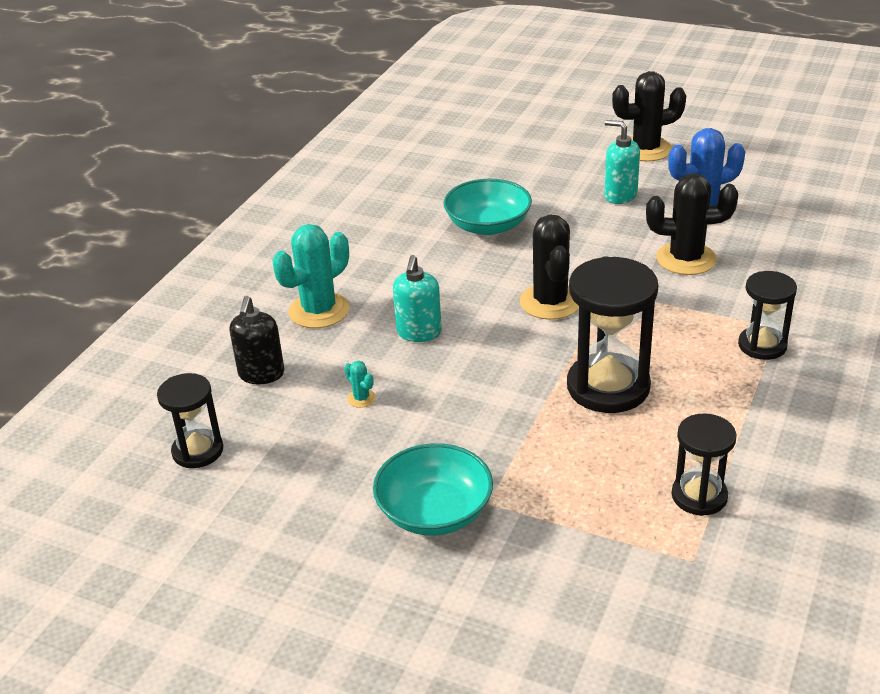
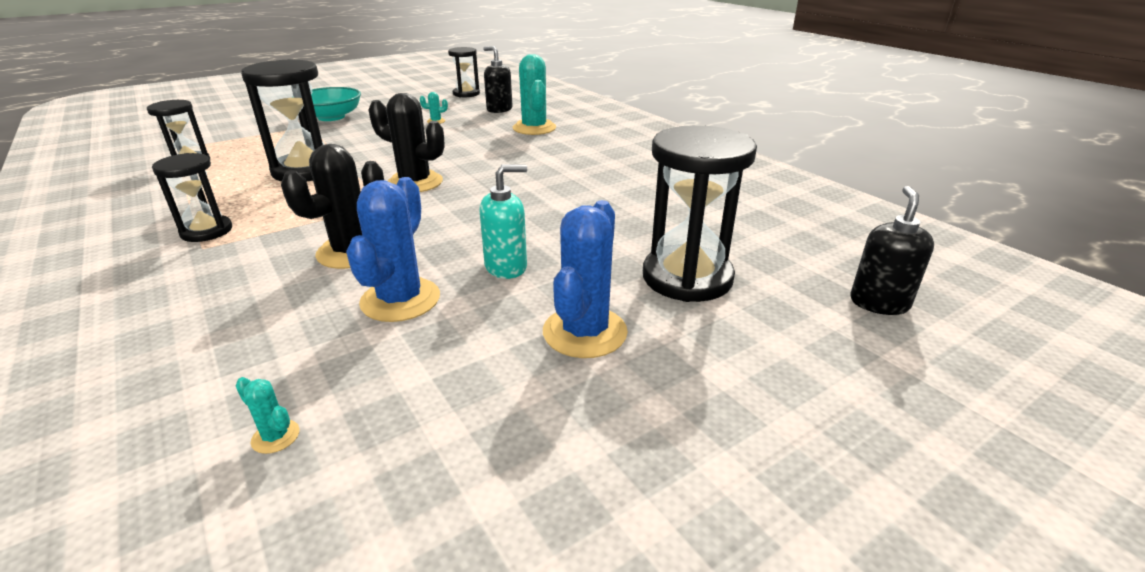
camera: 120 degrees right, 5 degrees down
(419, 333) = (463, 143): turquoise soap dispenser -> none
(488, 225) = (553, 193): turquoise bowl -> none
(510, 91) = (879, 303): none -> black soap dispenser
(552, 140) = (687, 277): none -> black hourglass
(646, 149) = (584, 332): black cactus -> blue cactus
(820, 185) = (275, 436): none -> turquoise cactus

